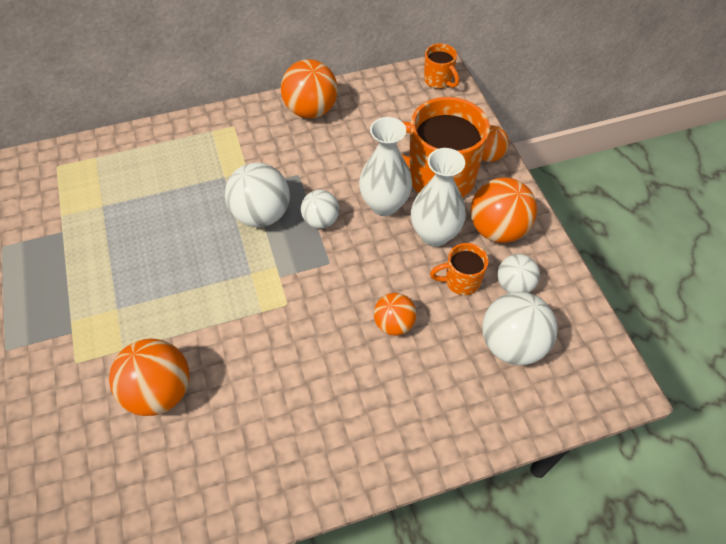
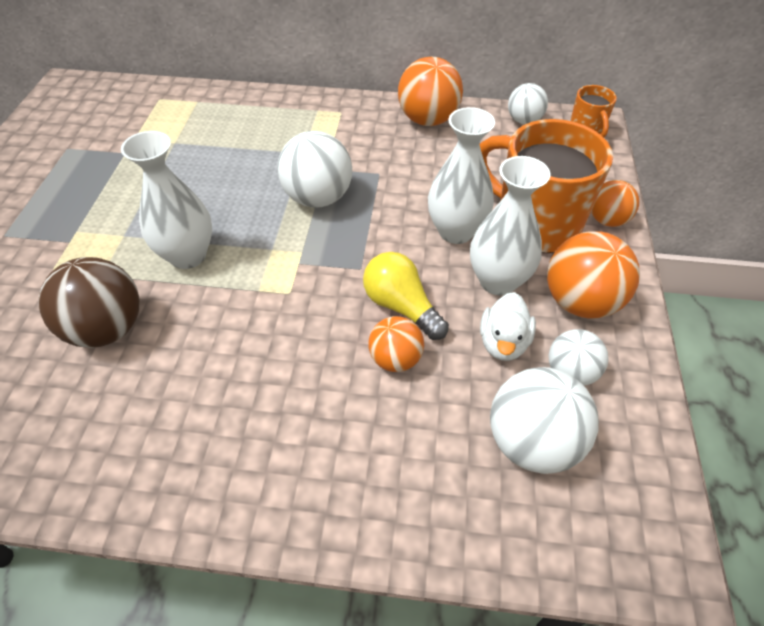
camera: 25 degrees right, 5 degrees down
(160, 391) = (107, 329): orange ball -> brown ball
(185, 305) = (188, 255): none -> white vase
(321, 220) = (376, 224): white ball -> white ball (524, 120)
(376, 282) = (401, 306): none -> yellow light bulb
(461, 281) = (503, 342): orange mug -> white duck

